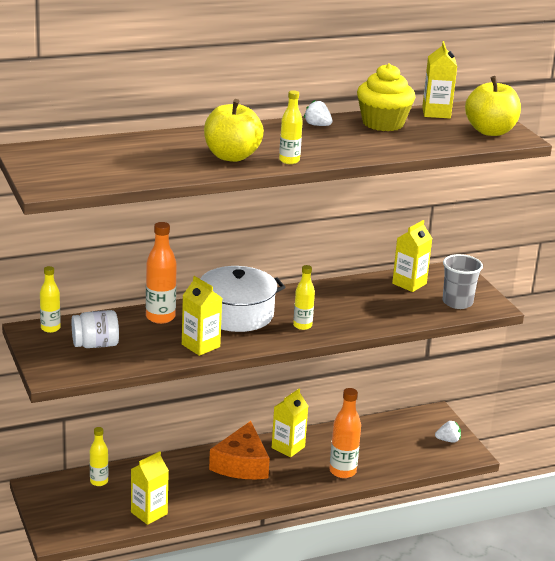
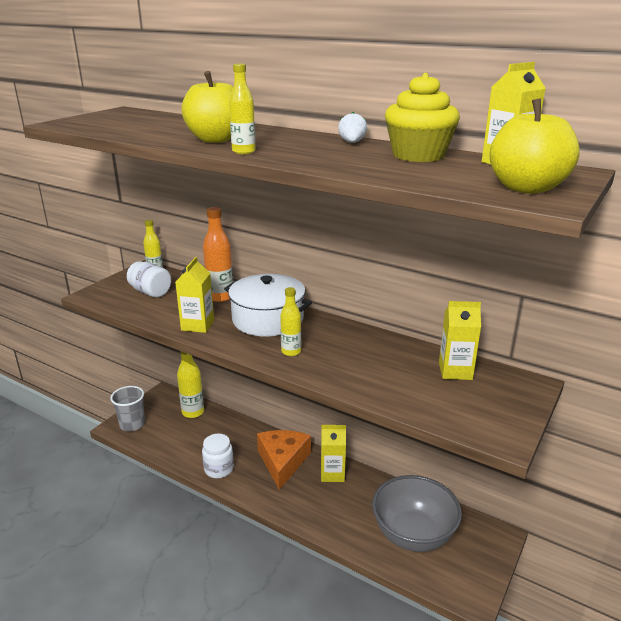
camera: 55 degrees right, 0 degrees up
(99, 481) = (193, 412): yellow bottle -> yellow bottle, size x1.55
(149, 513) = (178, 450): yellow carton -> none
(207, 501) = (219, 469): none -> white jar
(241, 464) = (283, 461): orange cheese -> orange cheese turned 120 degrees clockwise
(342, 471) = (337, 521): orange bottle -> none
(394, 446) = (413, 534): none -> grey bowl
(448, 440) = (471, 568): white strawberry -> none
(457, 302) = (469, 412): grey cup -> grey cup (132, 424)

